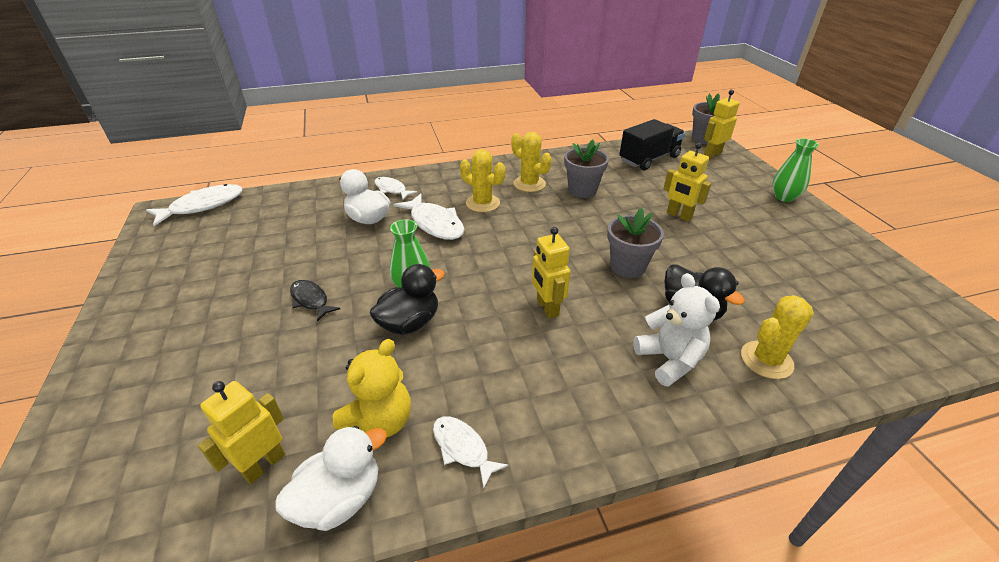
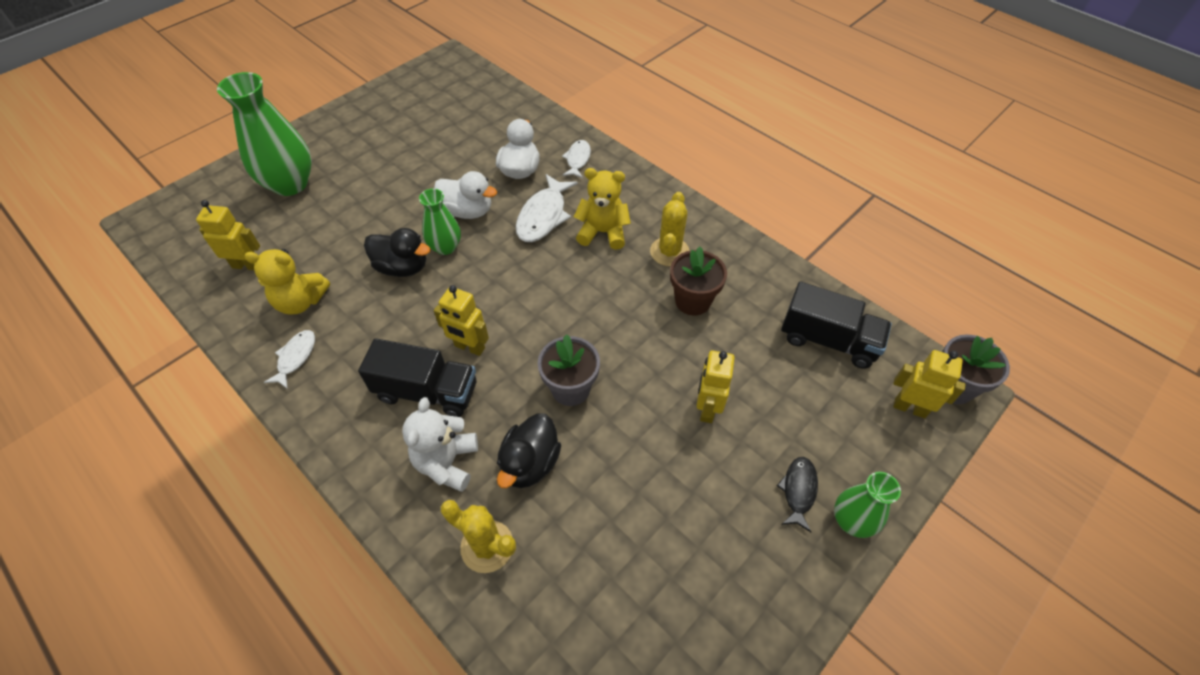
camera: 60 degrees right, 15 degrees up
(172, 382) = (290, 184): none -> green vase
(203, 206) = (471, 72): white fish -> none
(311, 300) = (397, 199): black fish -> black fish (798, 490)
(340, 499) = (236, 314): white duck -> white duck (468, 211)
(482, 203) = (603, 232): yellow cactus -> yellow teddy bear
(547, 308) = (469, 347): yellow robot -> yellow robot turned 105 degrees counterclockwise
(581, 350) = (427, 391): none -> black truck
(582, 190) = (692, 301): grey flower pot -> brown flower pot
(669, 360) = (447, 462): white teddy bear -> white teddy bear turned 150 degrees clockwise

